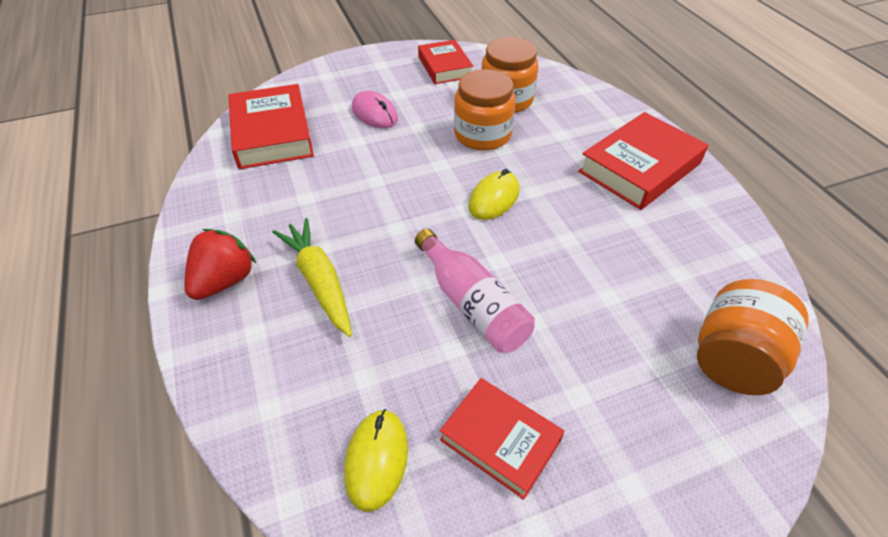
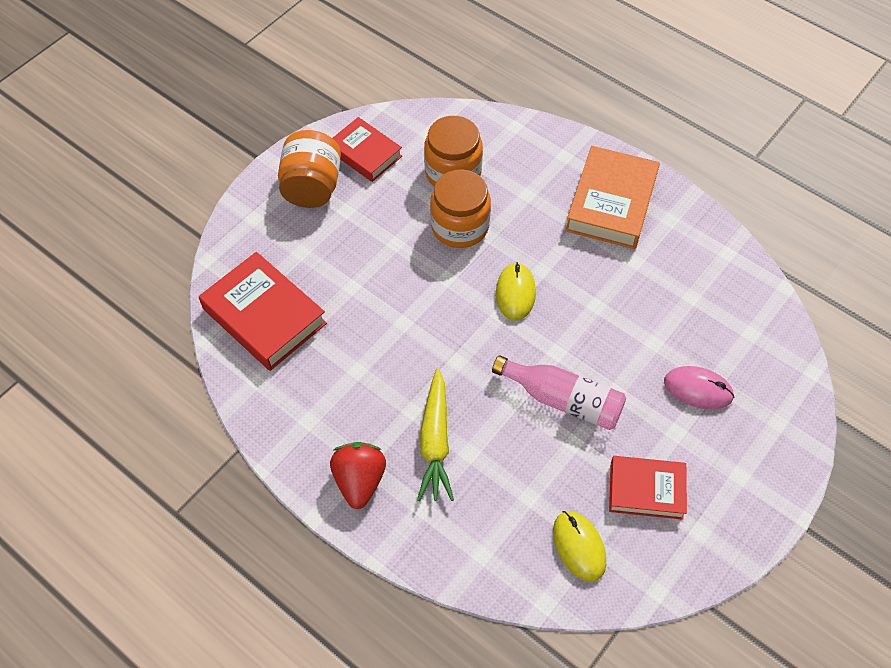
camera: 30 degrees left, 10 degrees up
(319, 281) = (435, 441): yellow carrot -> yellow carrot turned 120 degrees counterclockwise
(374, 113) = (342, 246): pink mouse -> pink mouse (698, 389)
(639, 168) = (611, 203): red book -> orange book
(733, 359) = (757, 352): orange jar -> orange jar (312, 187)

